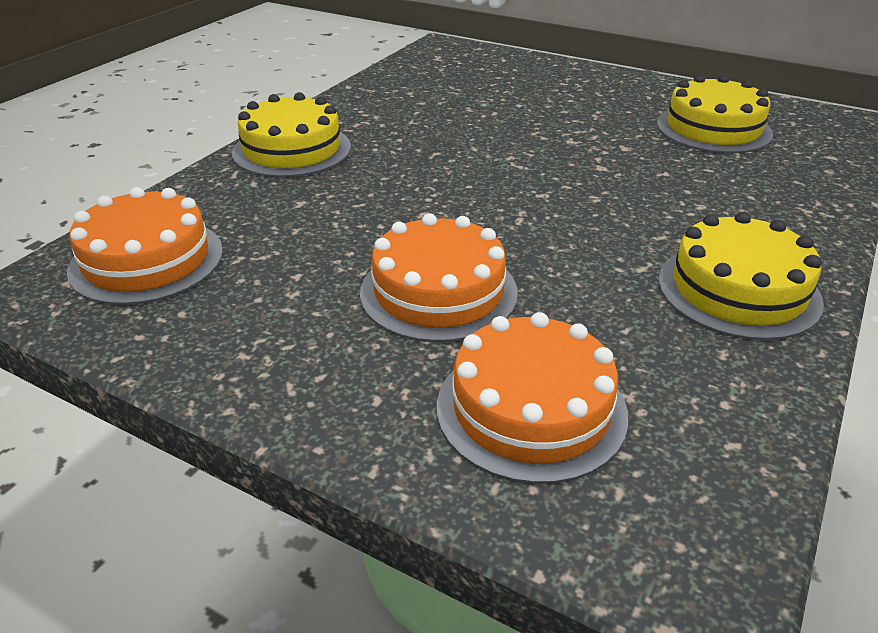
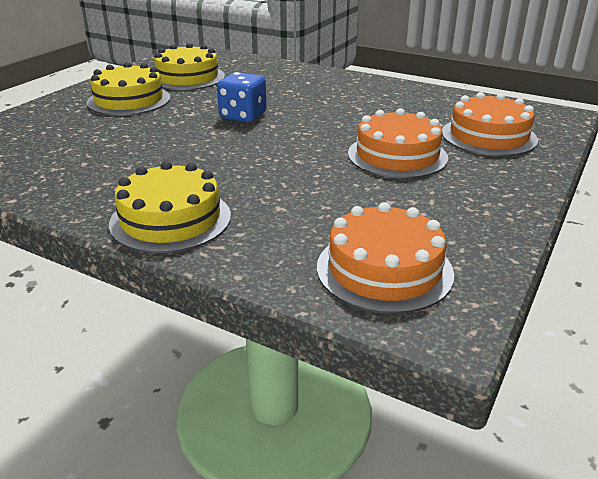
camera: 90 degrees left, 5 degrees down
(571, 173) = (243, 116): none -> blue dice
(738, 290) = (375, 91): yellow cake -> yellow cake (129, 100)

